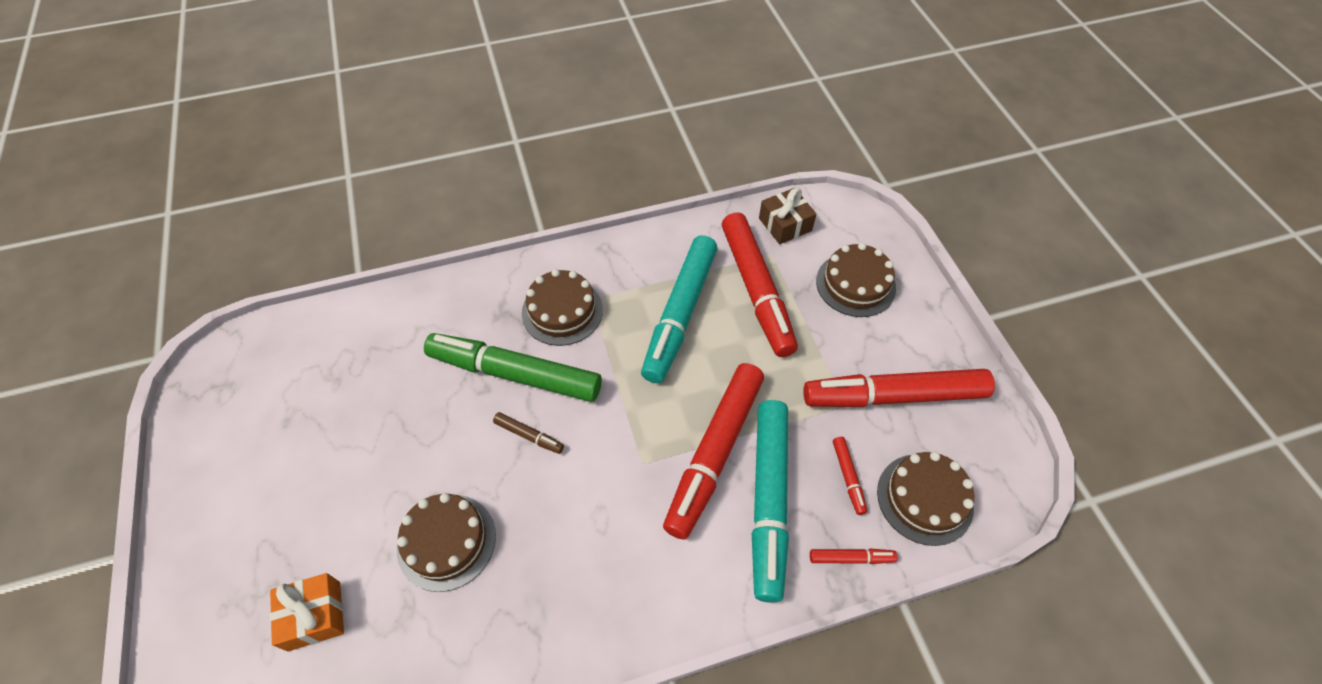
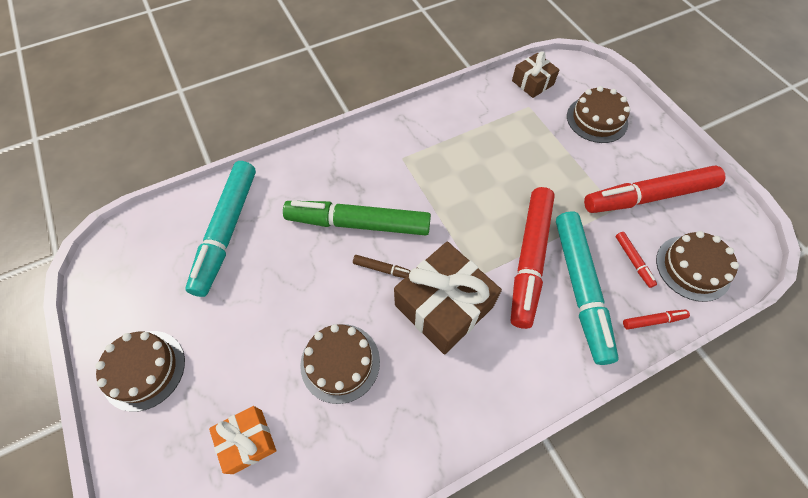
camera: 10 degrees left, 5 degrees up
(562, 311) = (382, 170): brown cake -> brown cake (144, 370)
(590, 493) = (444, 306): none -> brown gift
(680, 314) = (473, 159): turquoise marker -> turquoise marker (227, 231)
(756, 290) = (525, 133): red marker -> none

